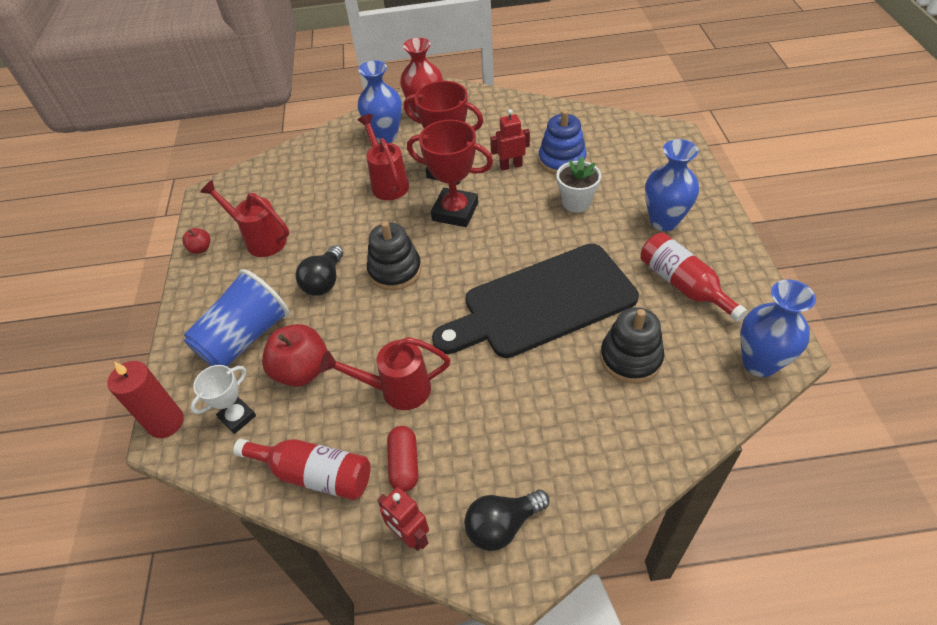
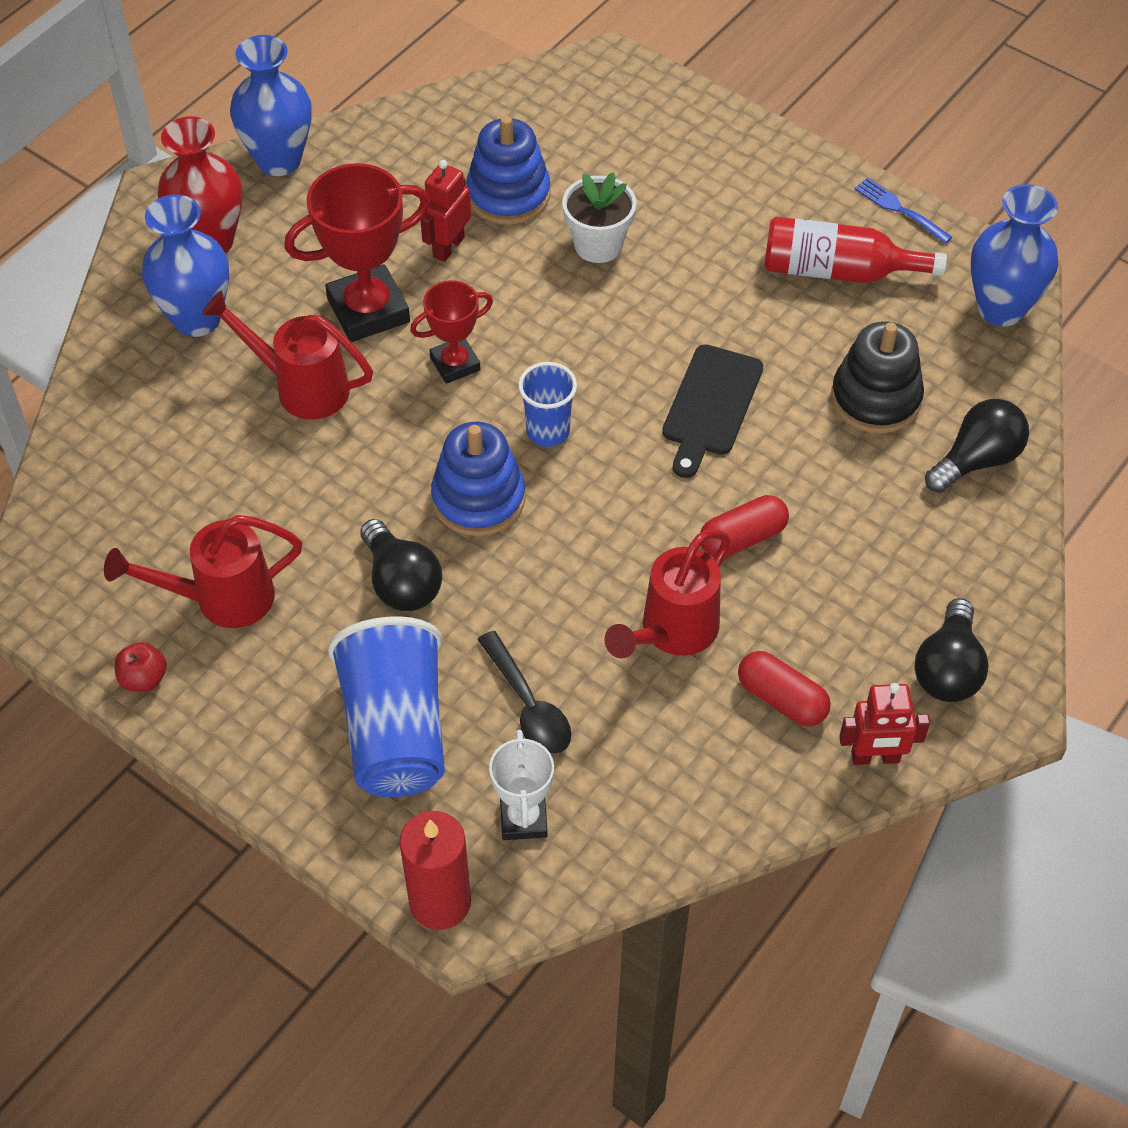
camera: 50 degrees left, 5 degrees up
(302, 371) = (528, 705): red apple -> black spoon
(314, 474) = (699, 792): red bottle -> none
(395, 270) = (478, 498): black stacking toy -> blue stacking toy
(455, 212) = (455, 364): red trophy -> red trophy, size x0.58
(457, 263) = (548, 431): none -> blue cup
(482, 373) = (742, 538): none -> red capsule
(542, 303) = (710, 406): black cutting board -> black cutting board, size x0.50
(651, 430) = (976, 460): none -> black light bulb
(664, 221) = (731, 201): blue vase -> blue vase (279, 160)
(754, 277) = (899, 209): none -> blue fork

